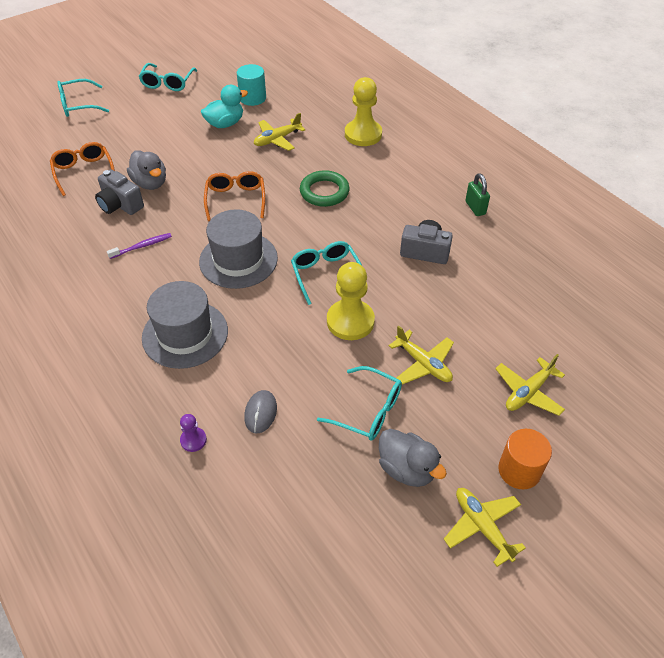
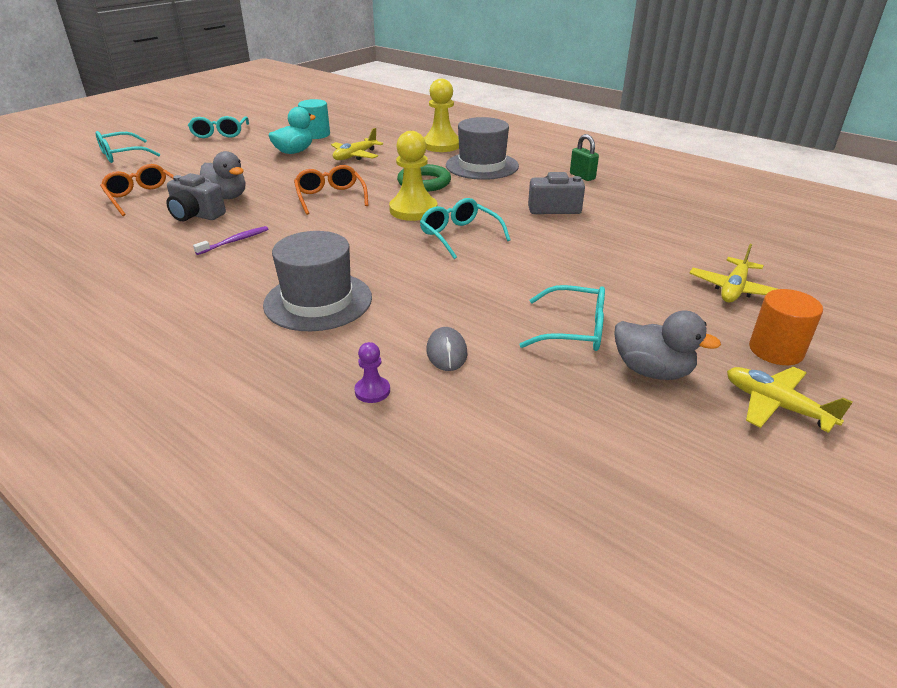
camera: 15 degrees left, 15 degrees down
(238, 260) = (355, 237): grey hat -> grey hat (482, 166)
(350, 321) = (508, 265): yellow pawn -> yellow pawn (413, 210)
(423, 364) = (608, 285): yellow plane -> none

